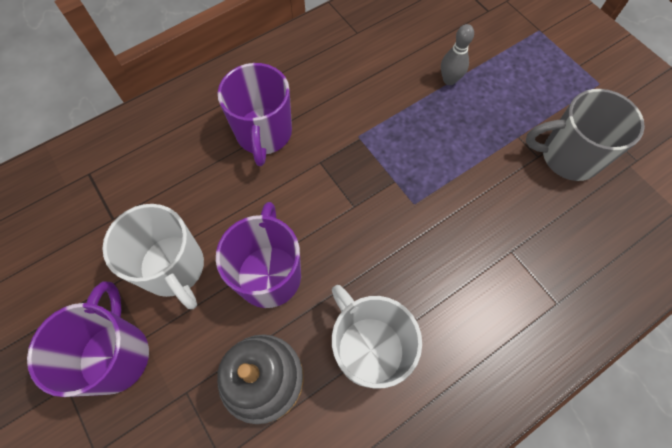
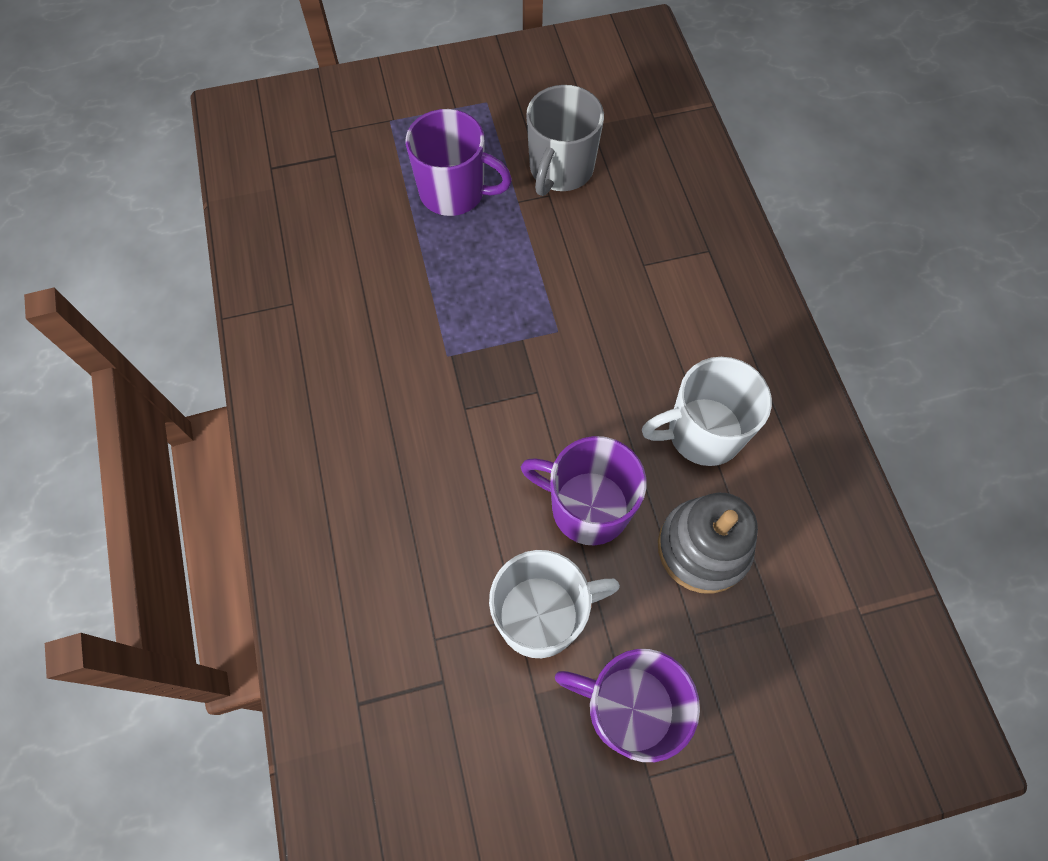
camera: 70 degrees left, 0 degrees up
(264, 134) = (397, 460): purple mug -> purple mug (454, 192)
(449, 80) = (414, 234): grey bowling pin -> none

